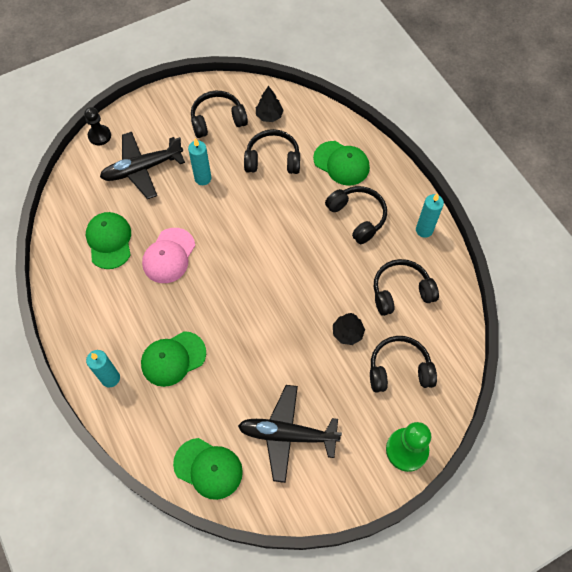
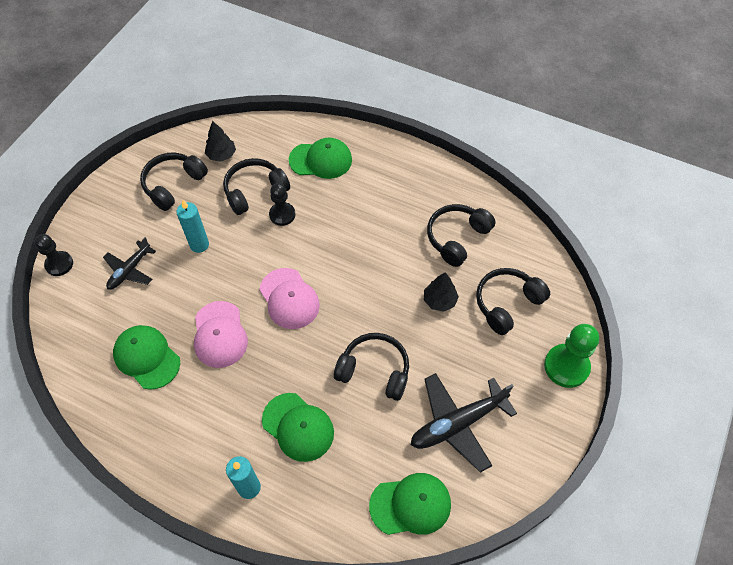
camera: 35 degrees left, 5 degrees down
(142, 169) = (129, 270): black plane -> black plane, size x0.61
(173, 359) = (298, 427): green cap -> green cap turned 75 degrees counterclockwise
(236, 260) = (289, 299): none -> pink cap
(279, 191) = (282, 215): none -> black pawn
(357, 217) = (370, 197): black headphones -> black headphones (374, 371)
(424, 230) = (435, 176): turquoise candle -> none

